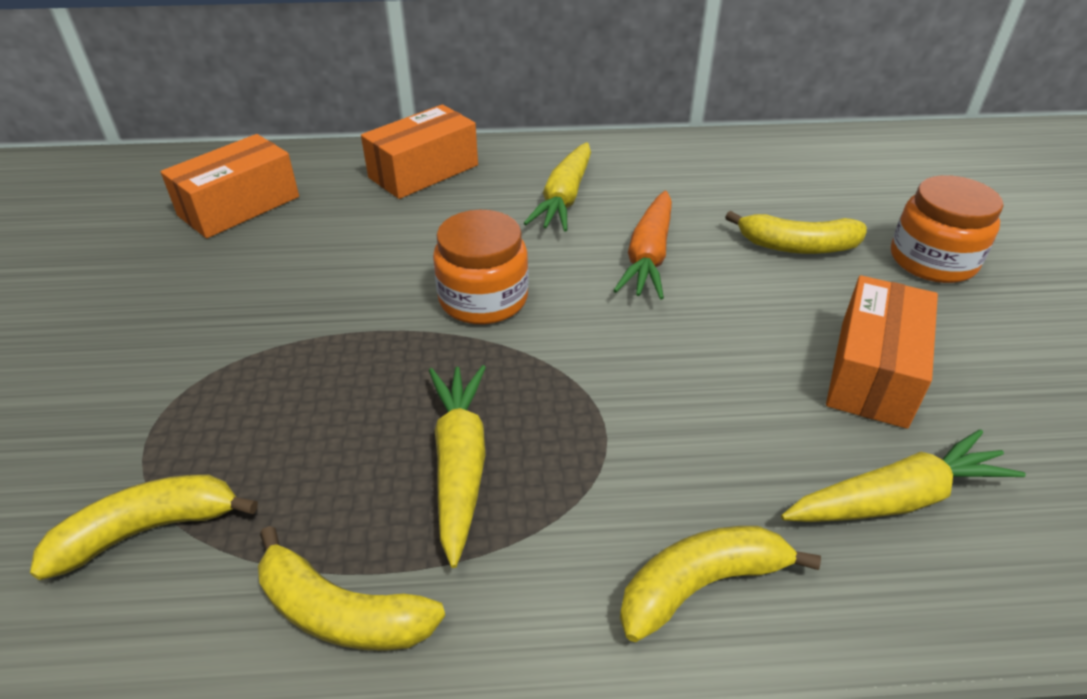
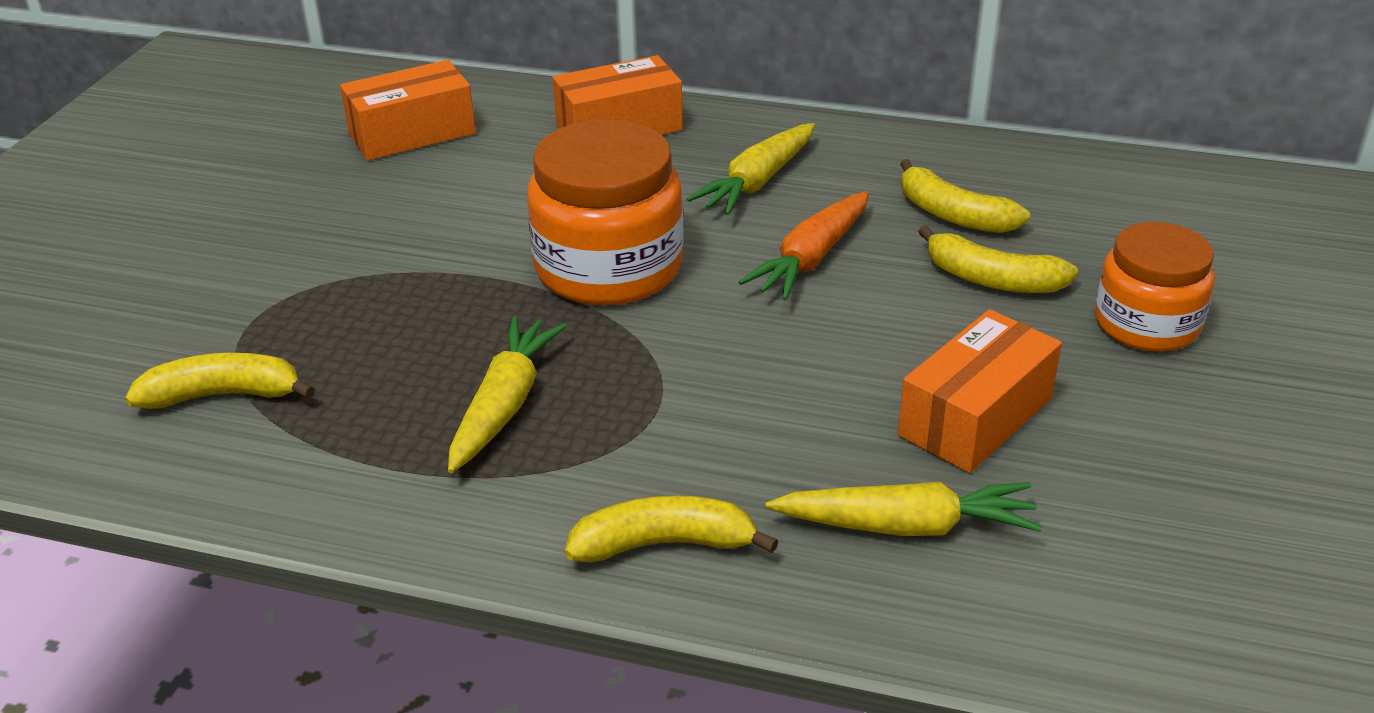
camera: 20 degrees right, 5 degrees down
(341, 612) = (349, 488): yellow banana -> yellow banana (953, 215)
(483, 299) = (608, 268): orange jar -> orange jar, size x1.52

